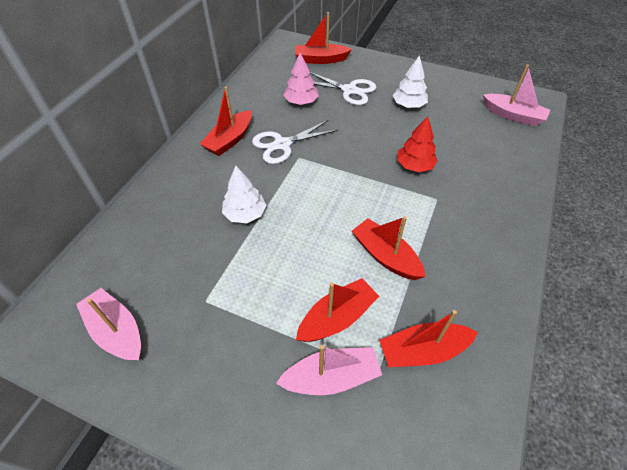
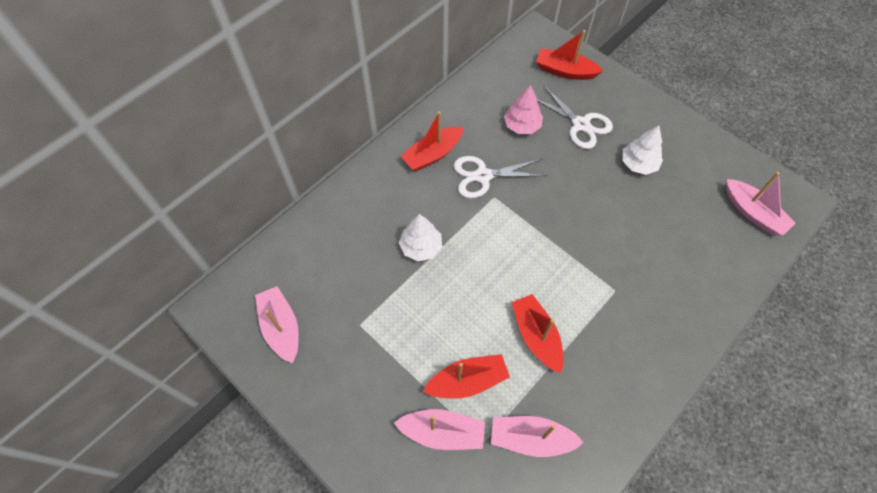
camera: 20 degrees right, 10 degrees up
(414, 166) = (610, 244): red tree -> none
(423, 351) = (531, 438): red boat -> pink boat

